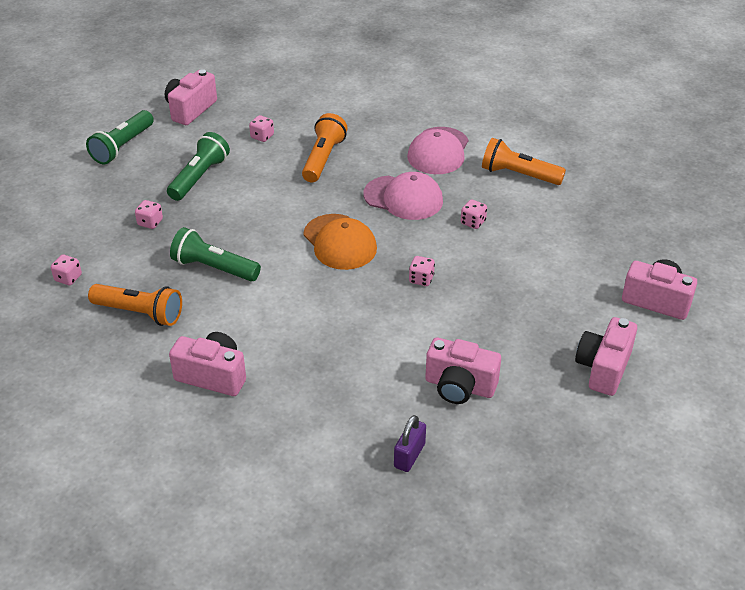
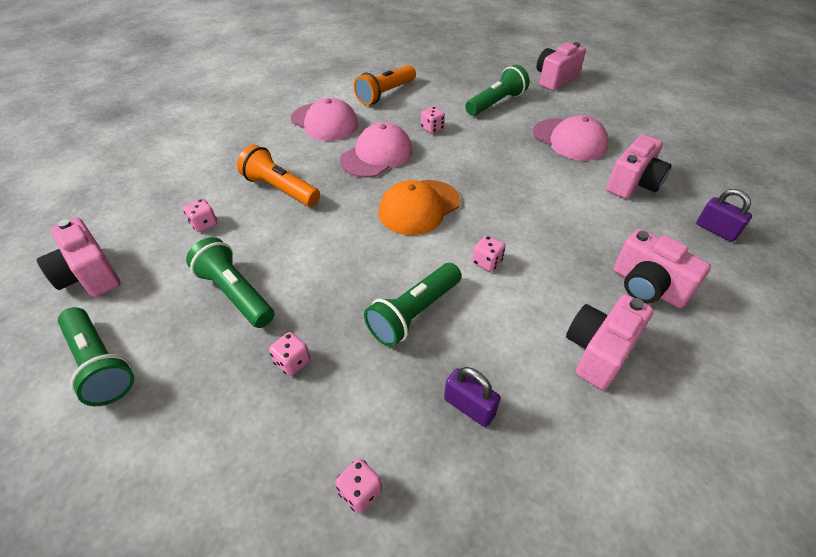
camera: 70 degrees left, 5 degrees up
(140, 313) = (469, 407): orange flashlight -> purple padlock
(340, 242) = (419, 207): orange cap -> orange cap turned 150 degrees clockwise
(421, 279) = (493, 172): pink dice -> pink dice (487, 262)
(517, 328) = (569, 140): none -> pink cap
(558, 259) = (496, 103): none -> green flashlight
(603, 368) = (620, 116): pink camera -> pink camera (647, 286)

